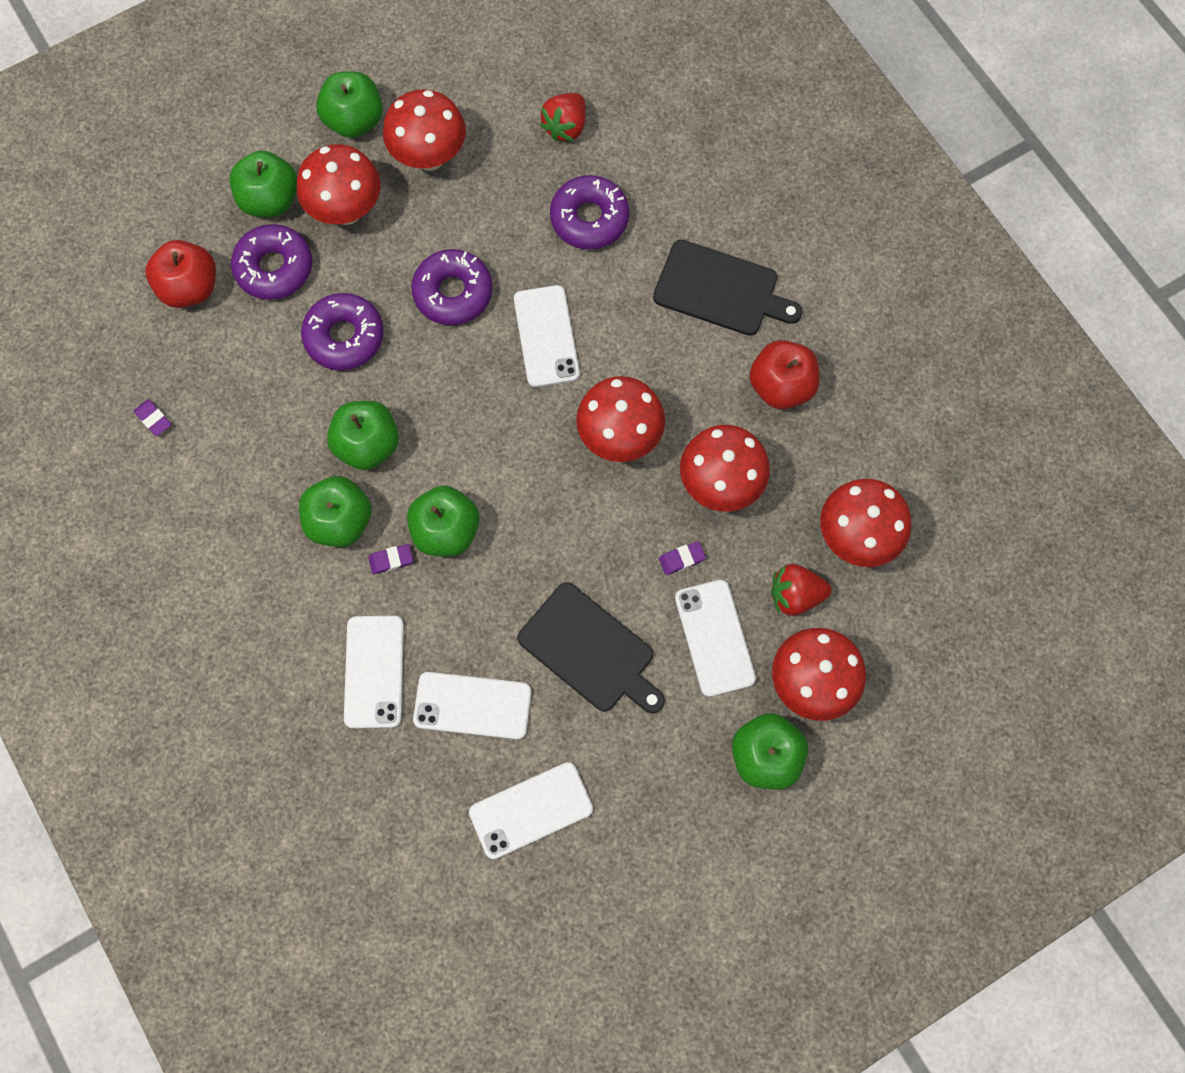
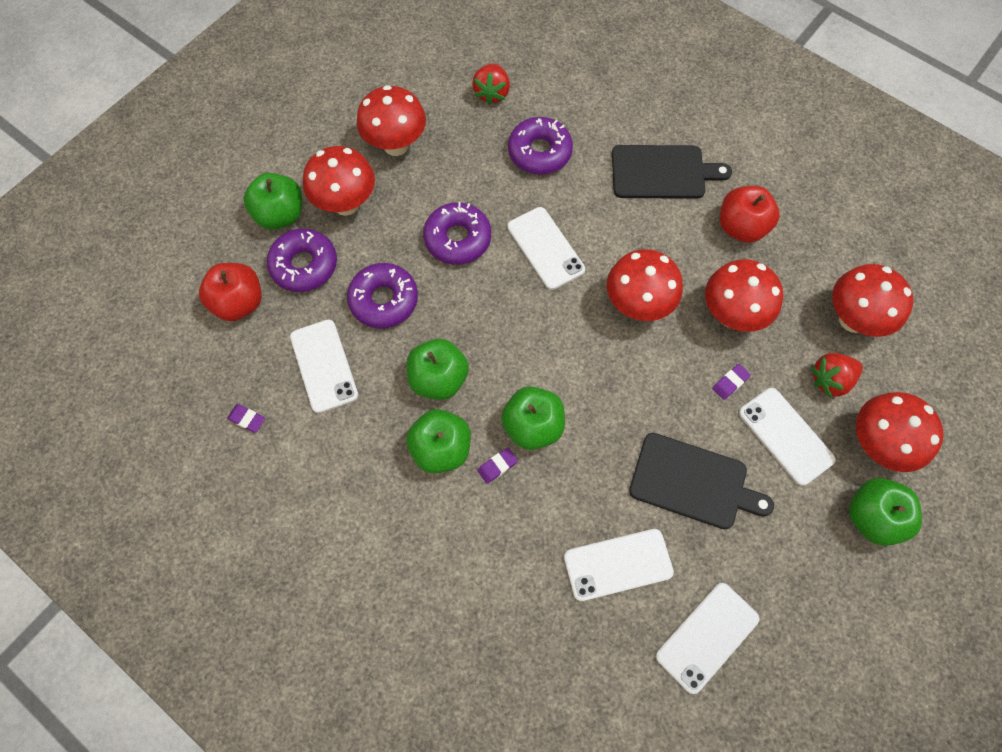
camera: 20 degrees left, 5 degrees down
(354, 120) = (325, 136): green apple -> none
(374, 671) = (522, 566): white phone -> white phone (323, 366)

